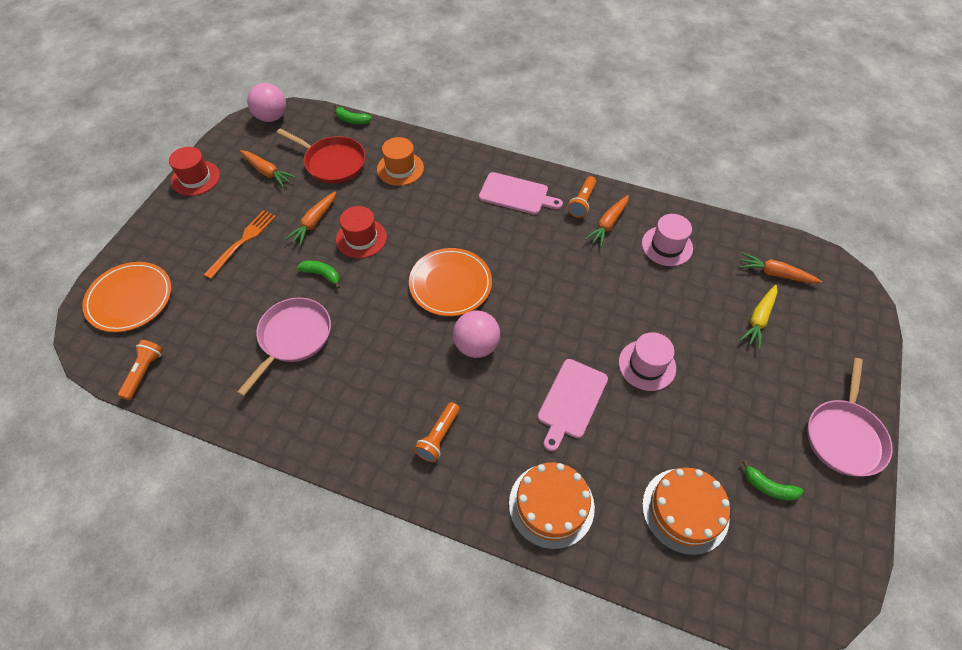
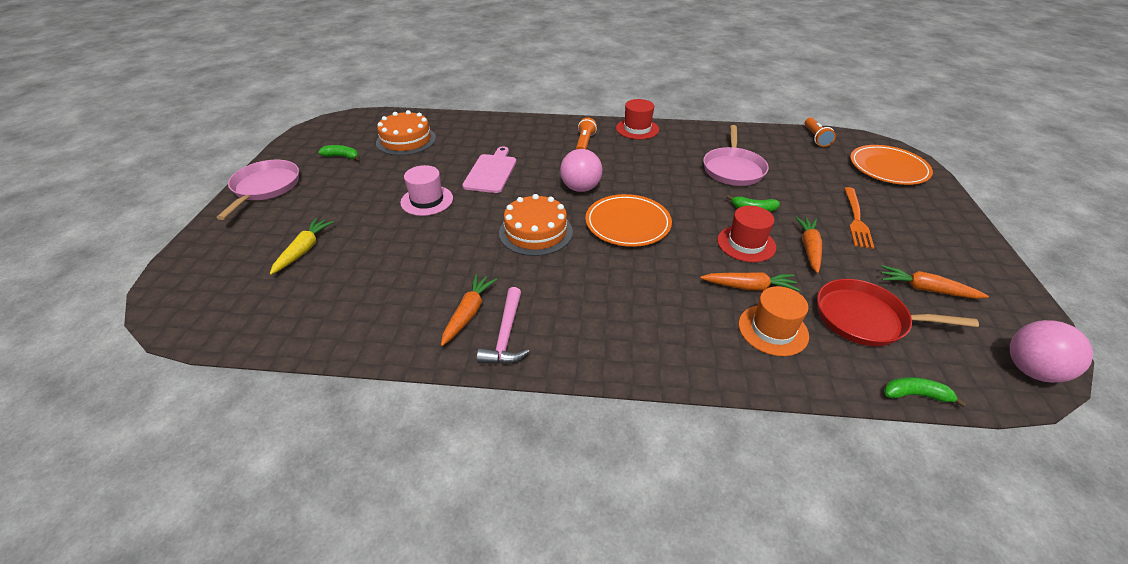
camera: 165 degrees right, 15 degrees down
(195, 178) = (991, 265): red hat -> red hat (637, 129)
(516, 194) = (598, 327): pink cutting board -> none
(551, 505) = (497, 130): orange cake -> orange cake (536, 232)
(582, 202) = (506, 335): orange flashlight -> pink hammer
(667, 246) = (392, 302): pink hat -> none
(775, 274) = (261, 297): orange carrot -> orange carrot (749, 287)

